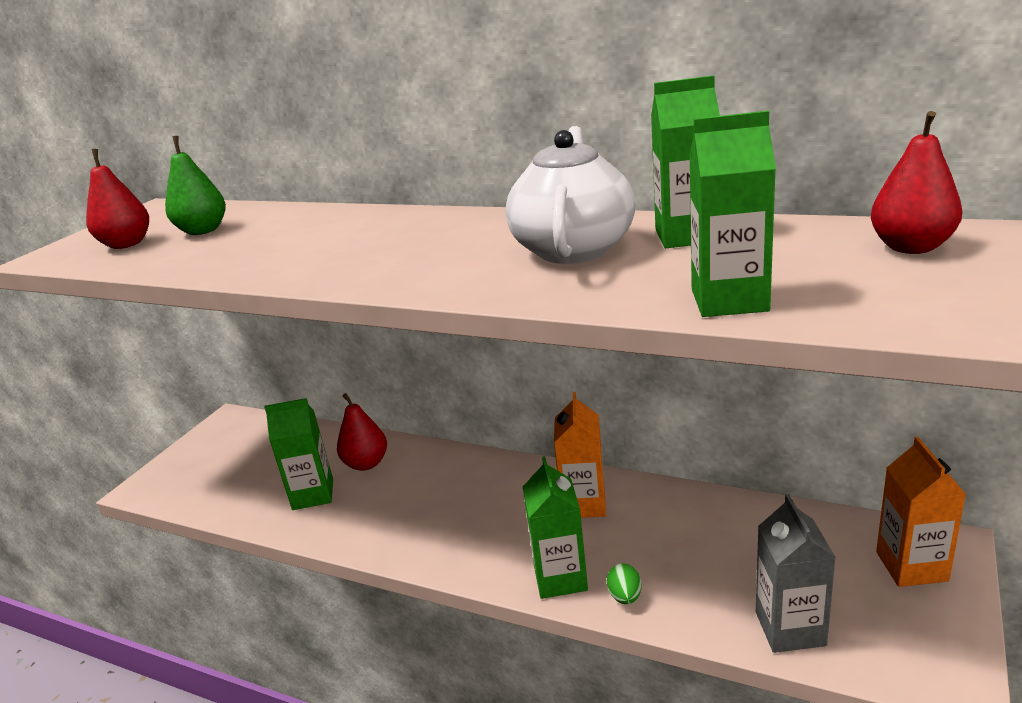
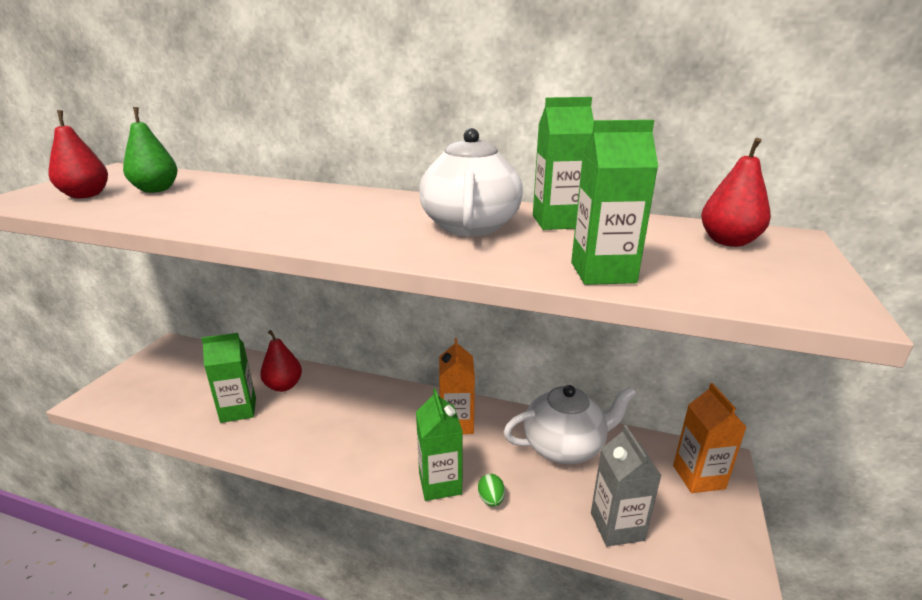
camera: 10 degrees left, 0 degrees up
(727, 530) = (565, 447): none -> white teapot

